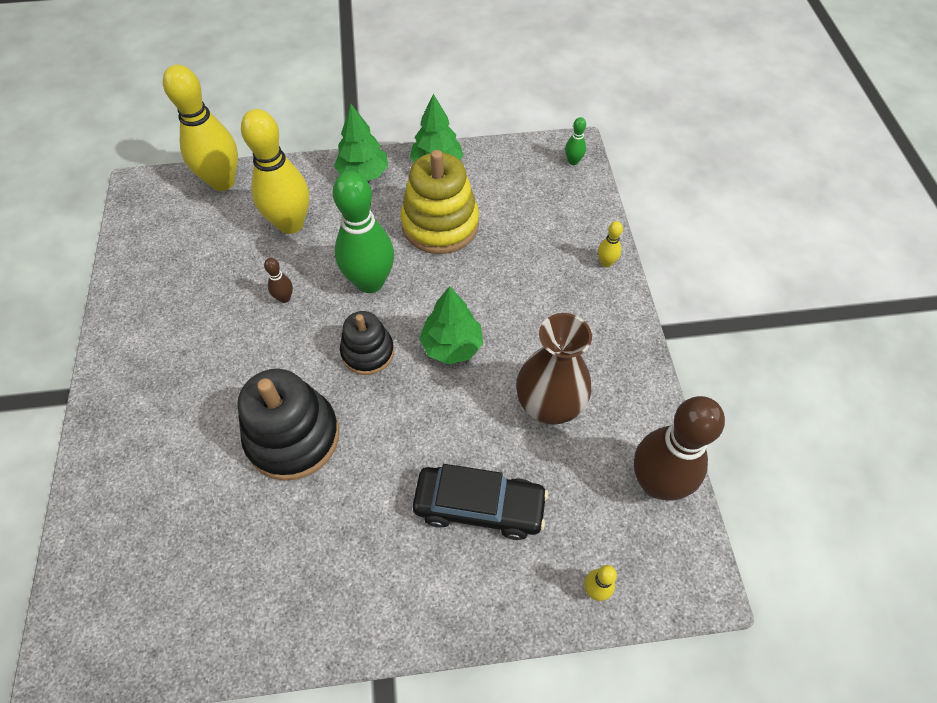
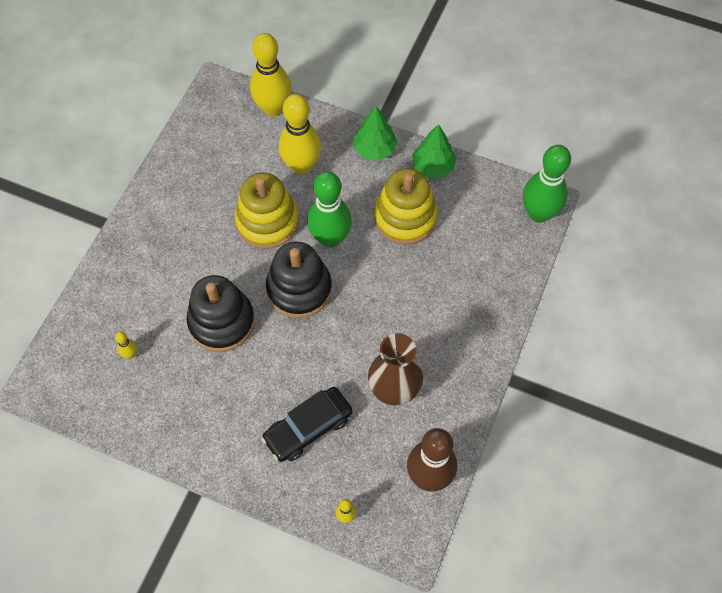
camera: 30 degrees right, 5 degrees up
(284, 298) = (267, 221): brown bowling pin -> yellow stacking toy
(368, 352) = (299, 289): black stacking toy -> black stacking toy, size x1.64
(452, 346) = (356, 313): green tree -> none
(479, 507) = (308, 428): black car -> black car turned 105 degrees clockwise
(573, 161) = (539, 213): green bowling pin -> green bowling pin, size x2.41
(606, 262) = (505, 307): yellow bowling pin -> yellow bowling pin (130, 354)

